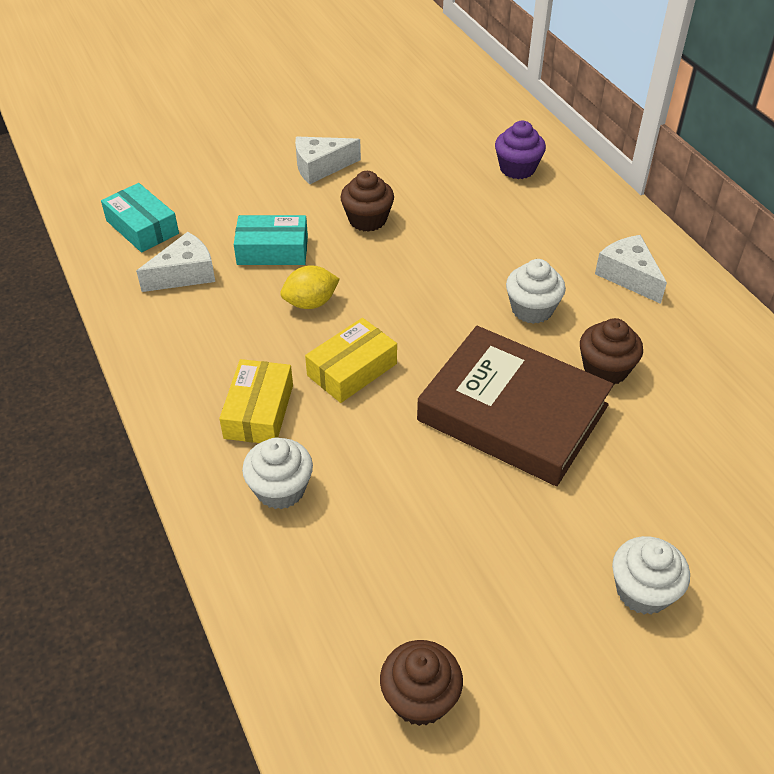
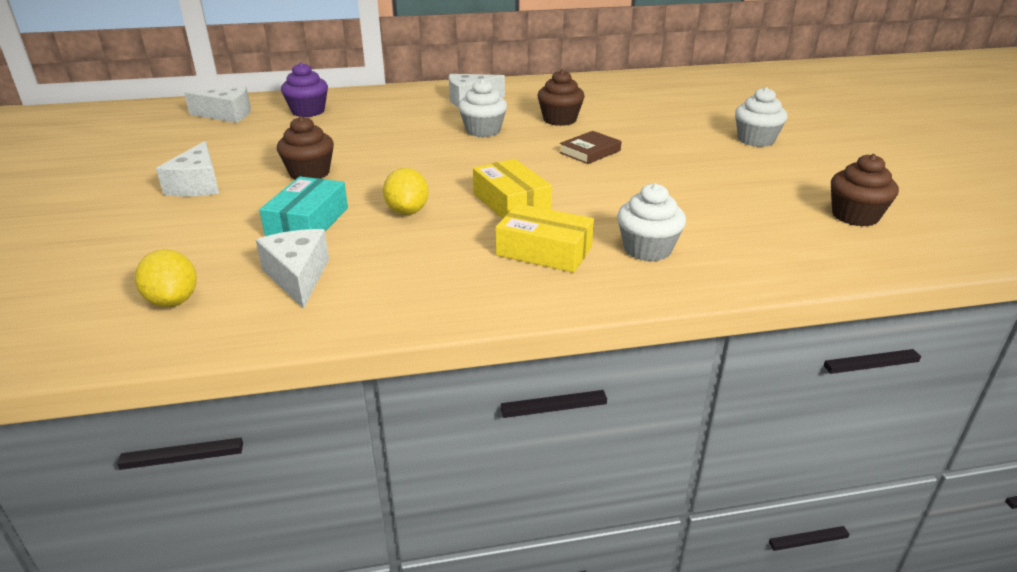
camera: 75 degrees left, 15 degrees down
(142, 227) = (173, 301): turquoise box -> yellow lemon
(479, 123) = (227, 115): none -> white cheese
(513, 413) = (590, 152): brown book -> brown book, size x0.40

